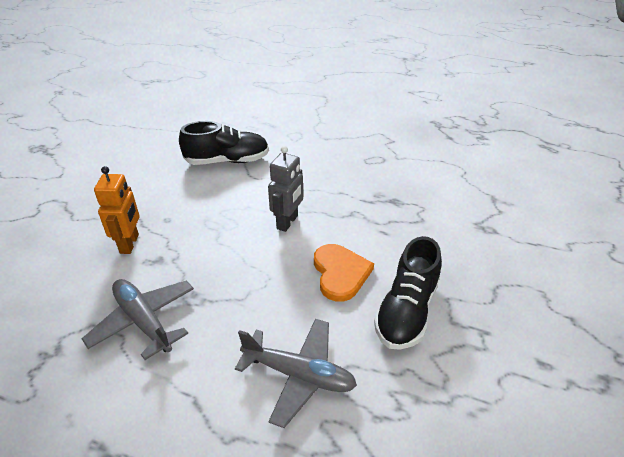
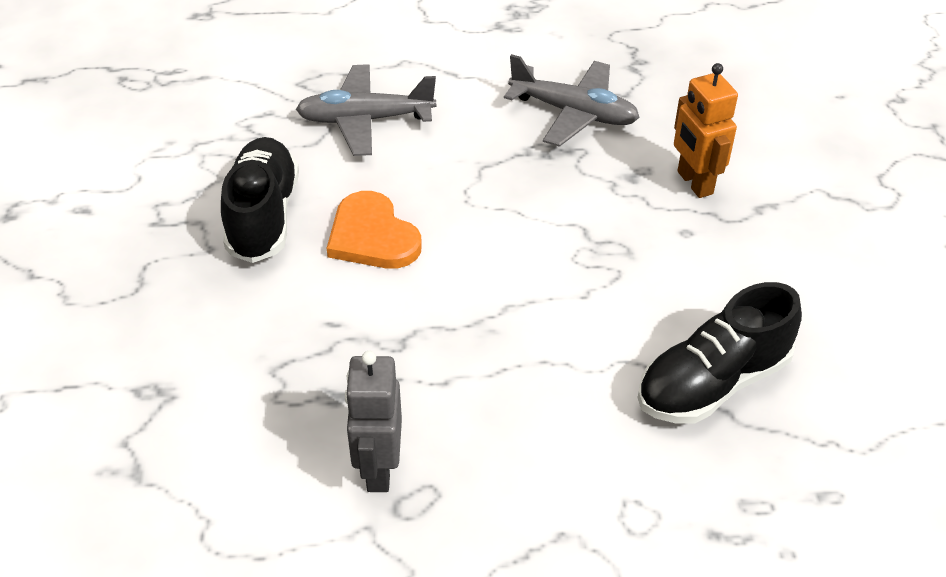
camera: 155 degrees right, 5 degrees up
(287, 222) = (499, 289): grey robot -> grey robot (378, 469)

